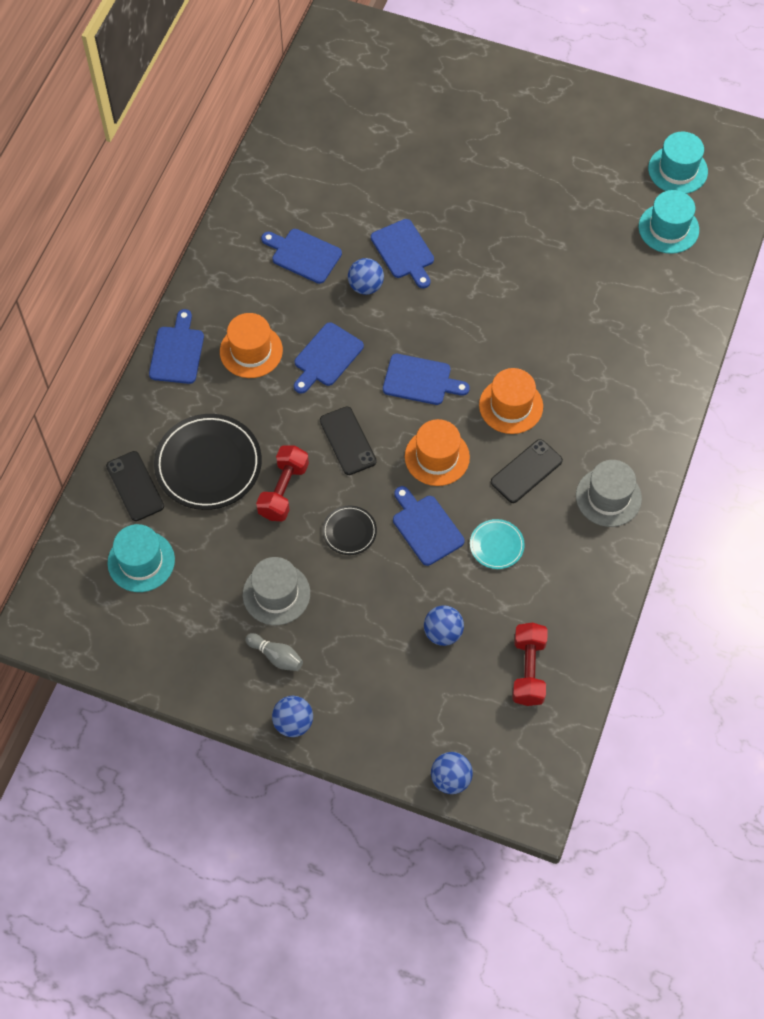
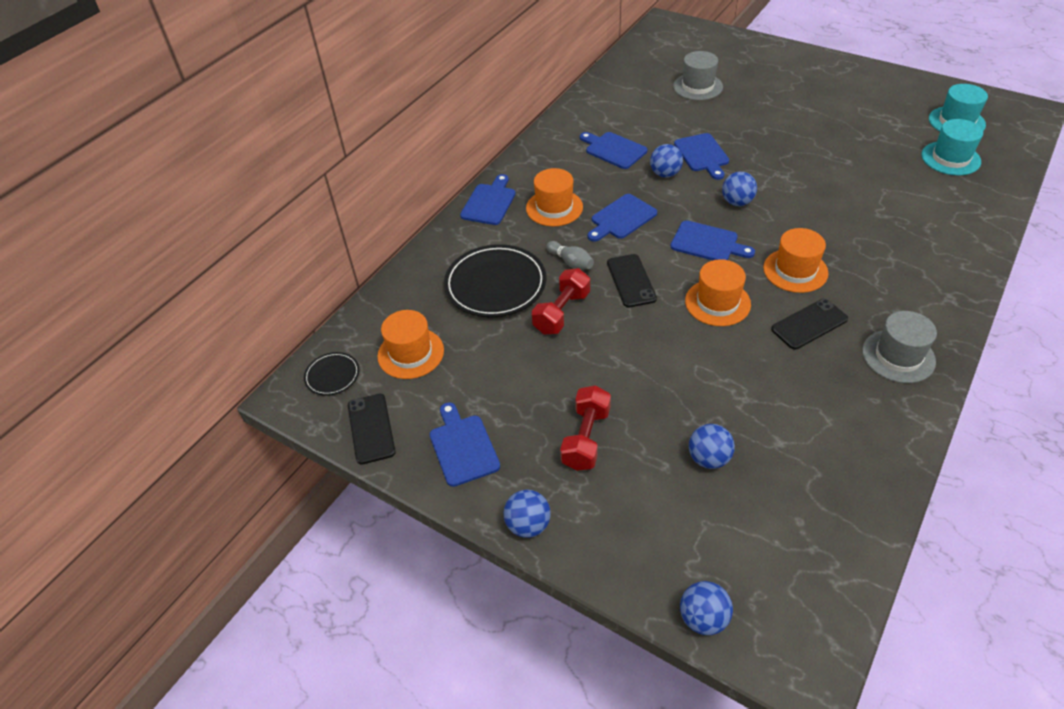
camera: 15 degrees right, 15 degrees down
(135, 486) = (423, 293): black phone -> black phone (371, 428)
(141, 561) = (410, 353): turquoise hat -> orange hat
(276, 594) = (536, 398): grey hat -> grey hat (697, 86)
(276, 656) = (523, 455): grey bowling pin -> grey bowling pin (571, 262)
(349, 531) = (621, 353): black plate -> black plate (332, 375)
(426, 527) = (700, 359): blue cutting board -> blue cutting board (463, 447)
(447, 319) = (737, 202): none -> blue ball
(496, 545) = (774, 384): turquoise plate -> none
(528, 670) = (805, 511): red dumbbell -> red dumbbell (586, 438)

